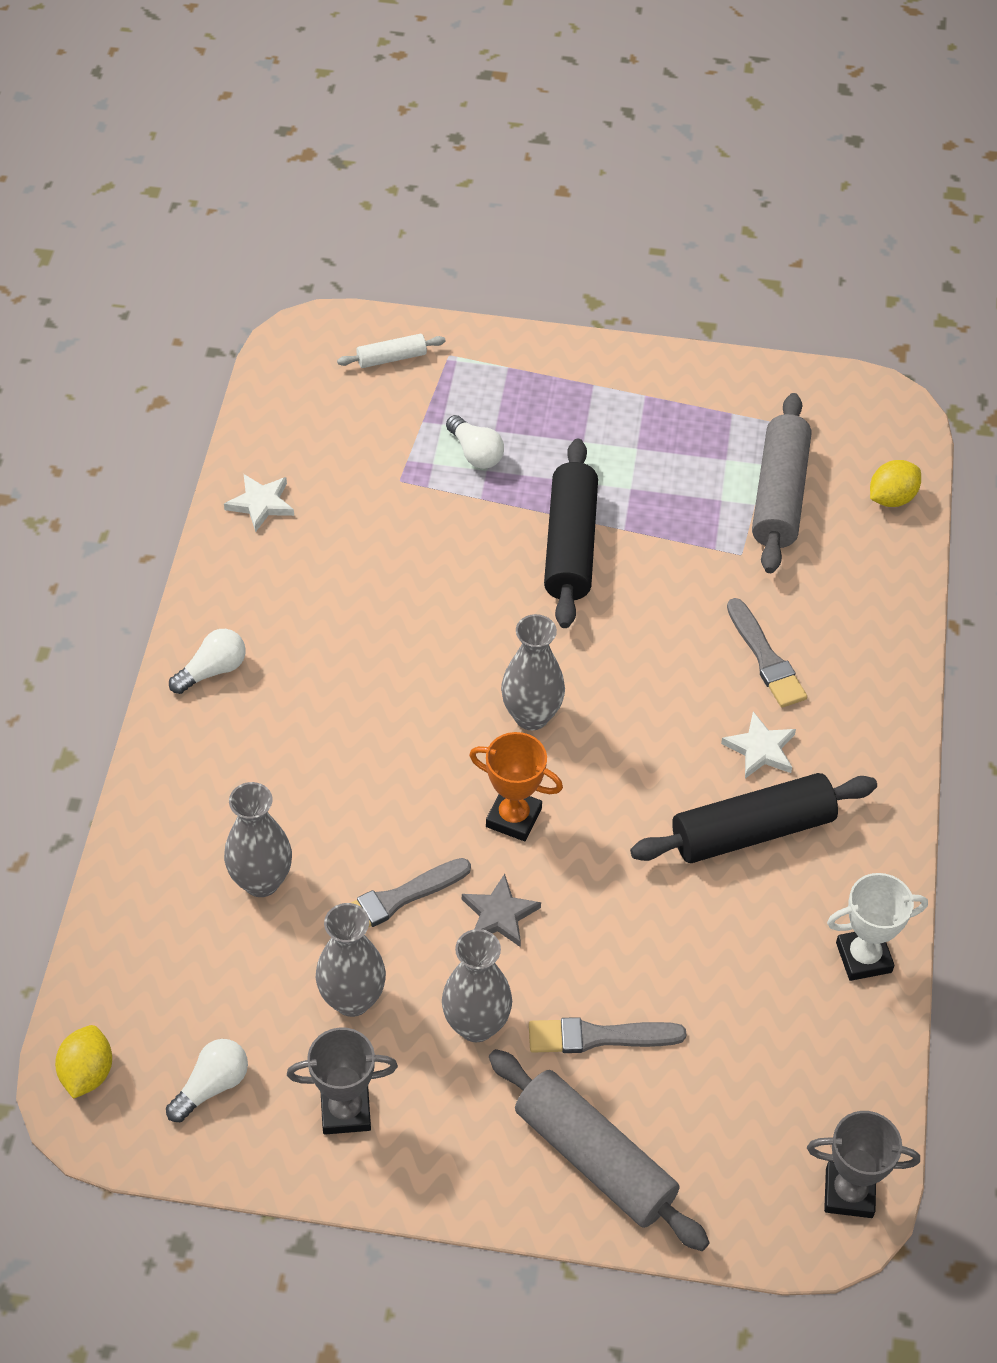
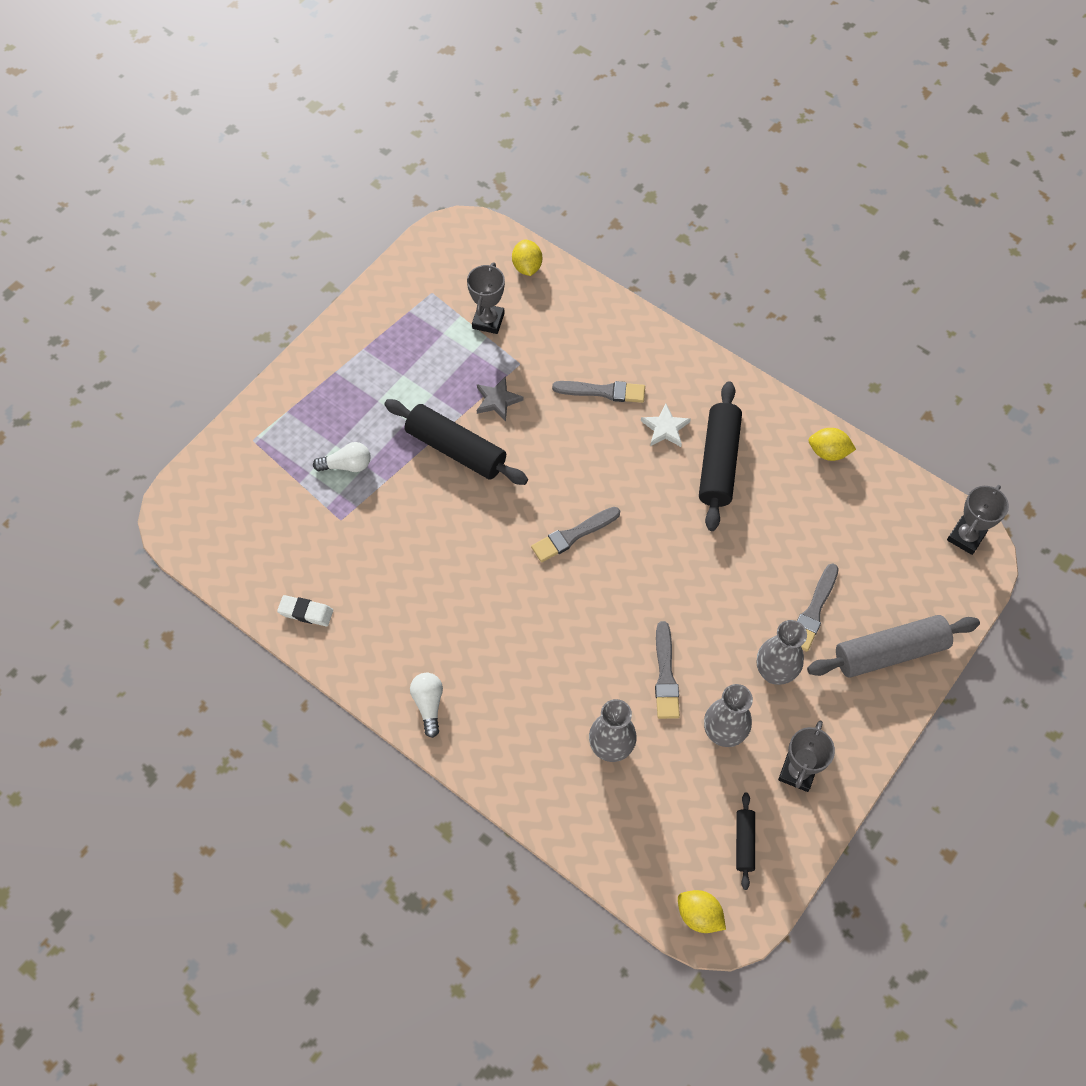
camera: 60 degrees left, 10 degrees up
(212, 1086) = (744, 842): white light bulb -> black rolling pin
(261, 504) = (306, 612): white star -> white eraser
(391, 358) = (231, 474): white rolling pin -> none
(499, 914) = (705, 623): grey star -> grey star (497, 400)
(513, 818) = (641, 582): orange trophy -> none
(531, 716) = (573, 535): grey vase -> grey brush
(779, 495) = (488, 321): grey rolling pin -> grey trophy
(863, 957) = (828, 452): white trophy -> yellow lemon

